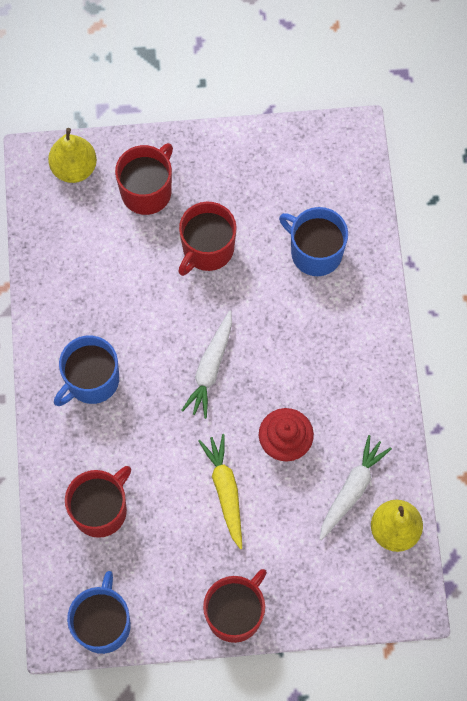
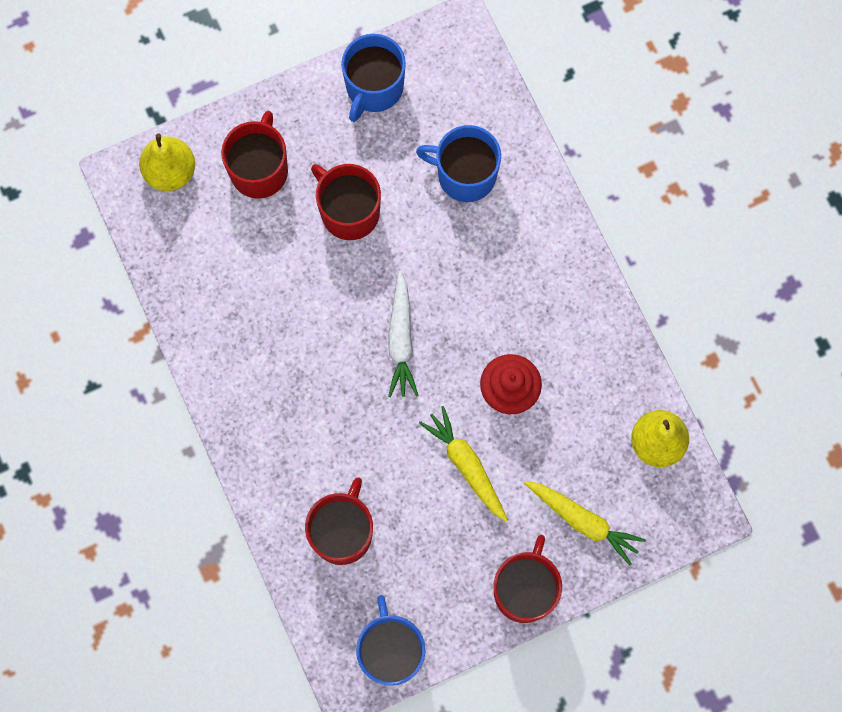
camera: 20 degrees left, 5 degrees up
(91, 380) = (279, 398): blue mug -> blue mug (374, 88)
(207, 249) = (349, 211): red mug -> red mug turned 120 degrees clockwise
(307, 573) = (583, 521): none -> yellow carrot
(352, 489) = (597, 416): white carrot -> none

